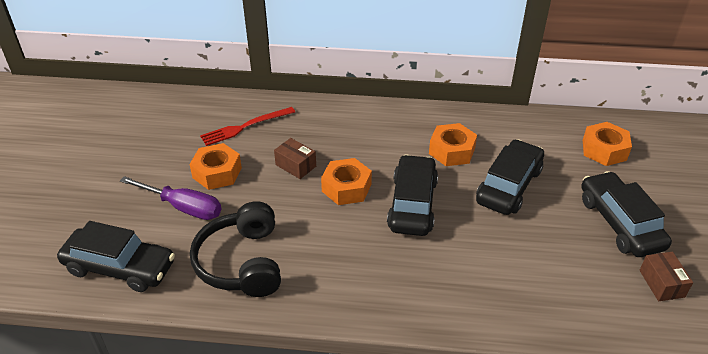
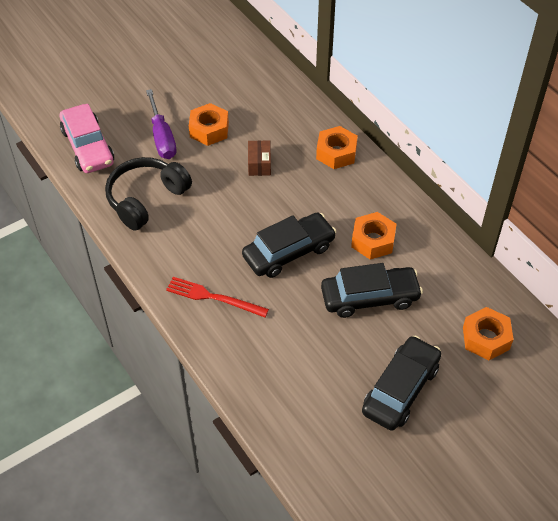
camera: 50 degrees right, 10 degrees up
(120, 267) = (88, 147): black car -> pink car
(245, 127) = (269, 110): red fork -> red fork (213, 297)
(346, 188) = (266, 205): orange nut -> orange nut (336, 153)
(661, 283) = (357, 445): brown box -> none

